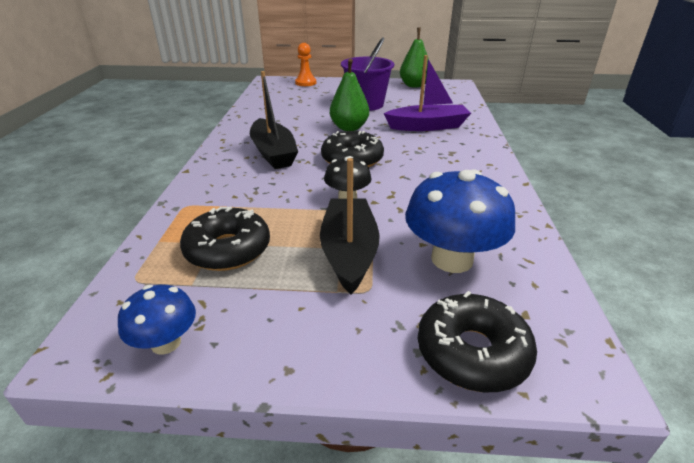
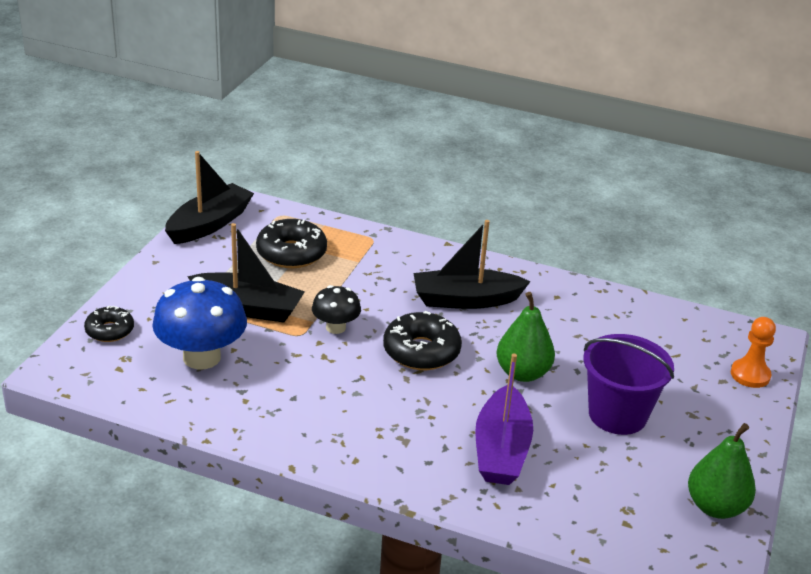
camera: 105 degrees right, 0 degrees up
(166, 343) = (209, 224): blue mushroom -> black boat
(472, 352) = (110, 330): black donut -> black donut, size x0.62

